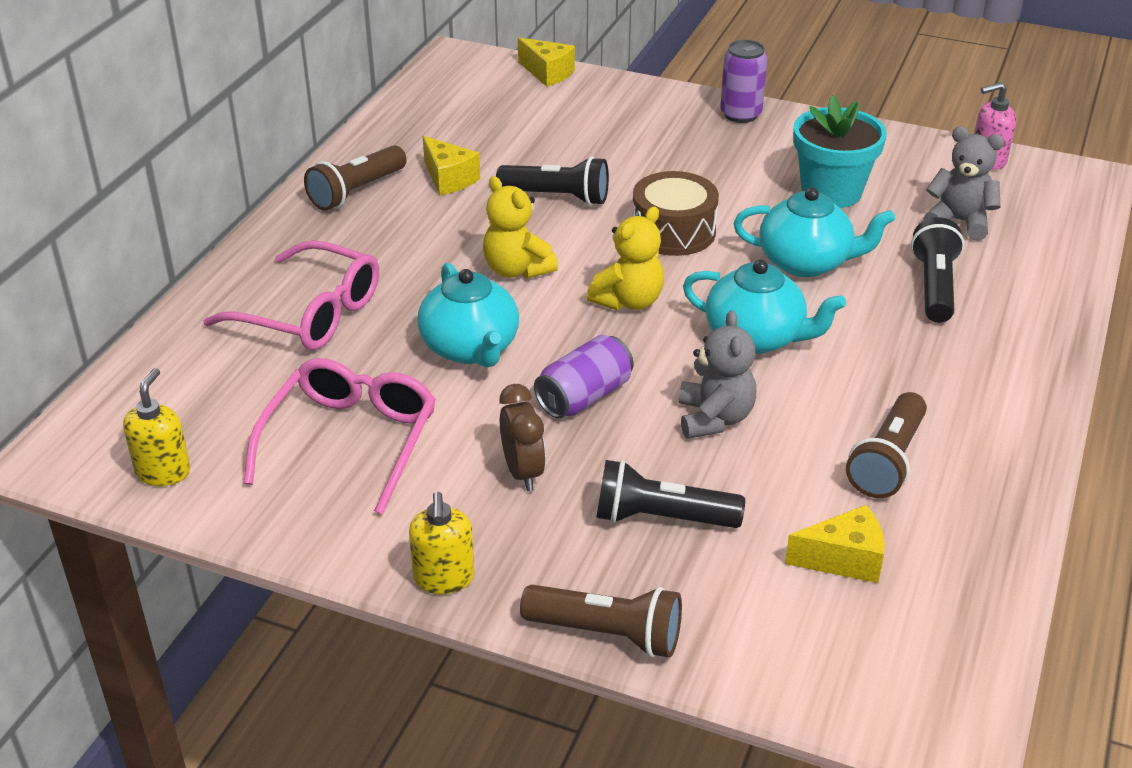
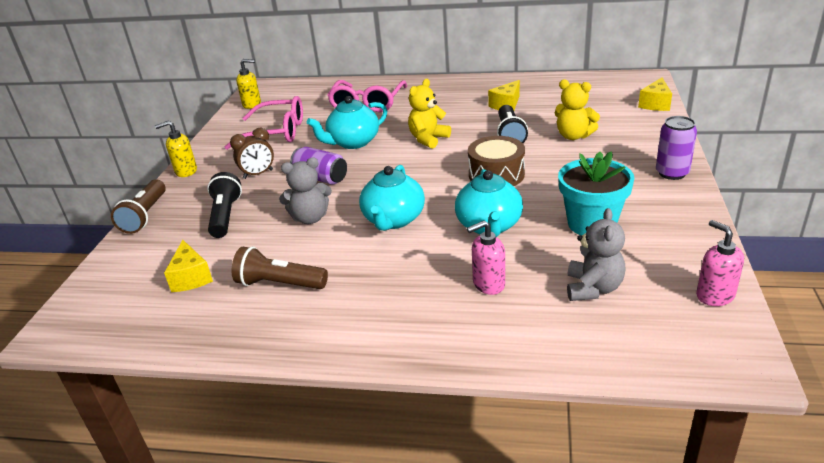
camera: 80 degrees right, 5 degrees down
(356, 192) = (477, 88): brown flashlight -> none
(628, 301) = (413, 174): yellow teddy bear -> yellow teddy bear (573, 136)
(934, 287) = (488, 284): black flashlight -> pink soap dispenser

